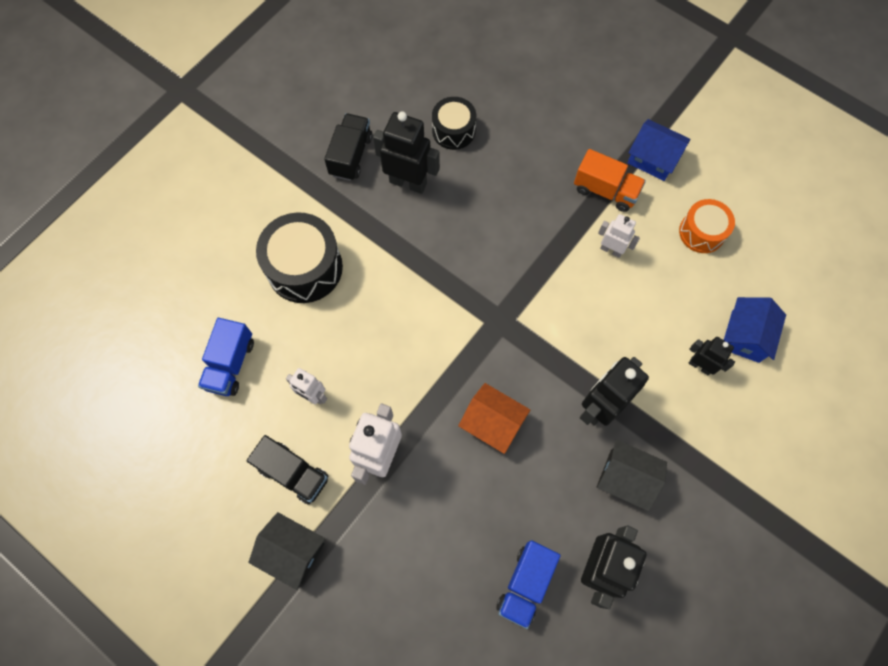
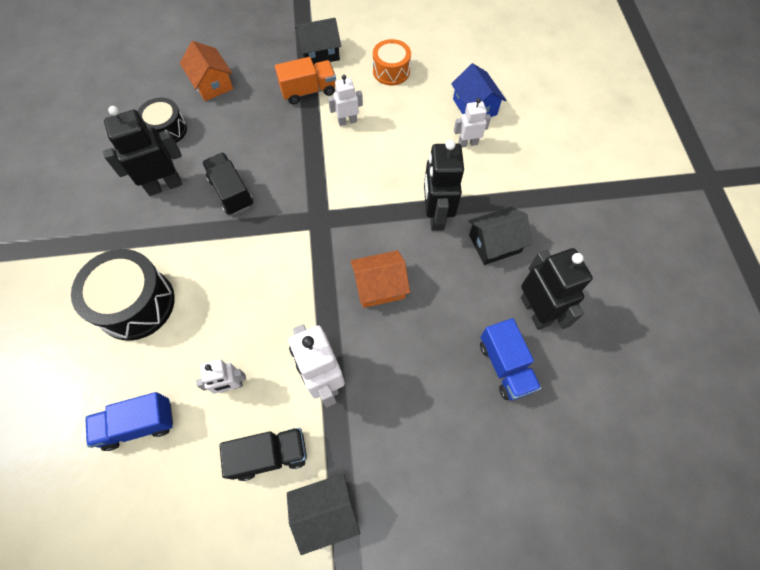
camera: 45 degrees left, 5 degrees down
(230, 364) = (138, 425): blue truck -> blue truck turned 105 degrees clockwise
(351, 155) = (100, 201): black truck -> black truck (231, 192)
(528, 114) = (212, 84): none -> orange house
(653, 158) = (320, 53): blue house -> black house
(700, 366) = (467, 143): black robot -> white robot

